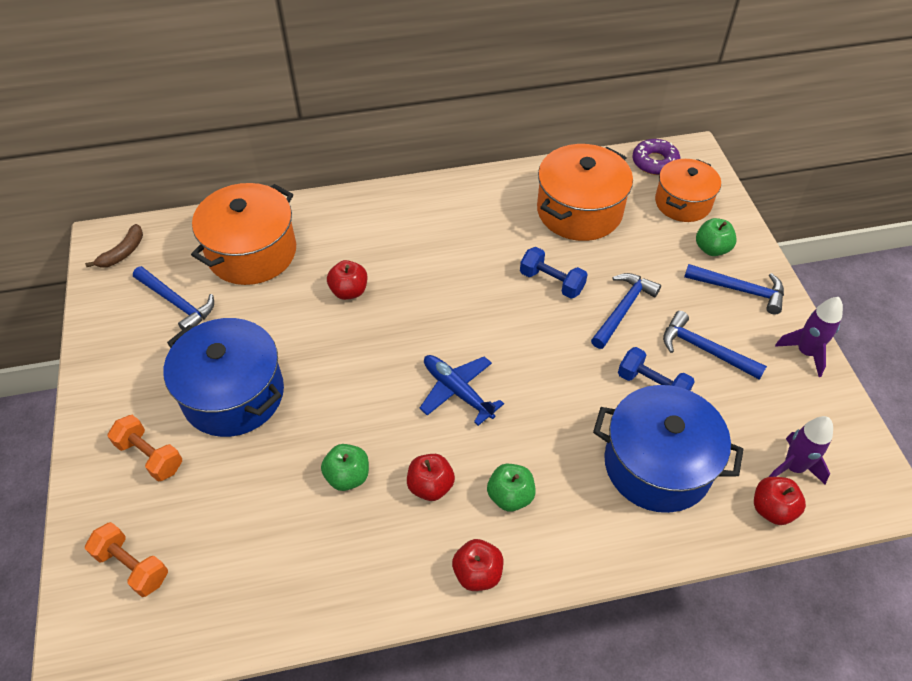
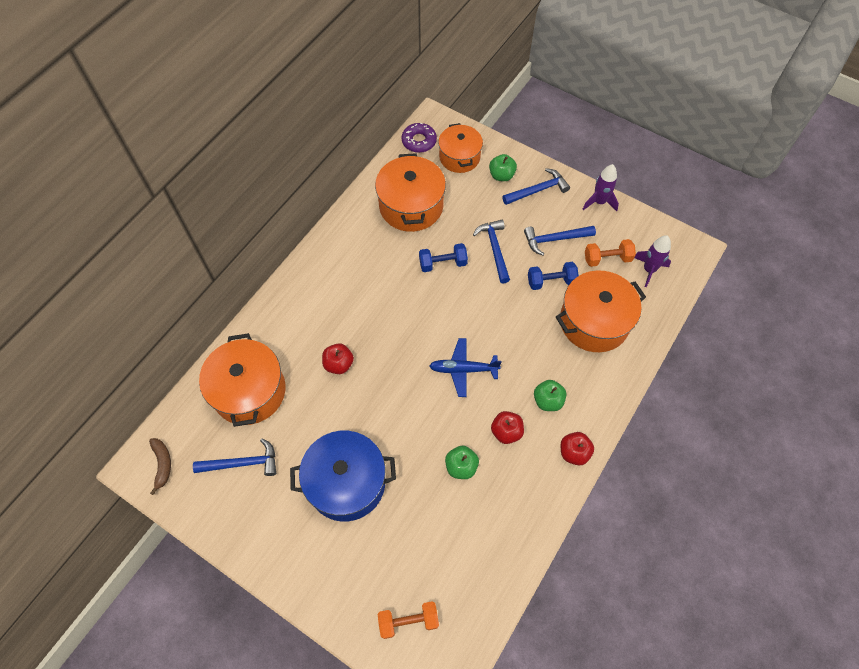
camera: 45 degrees left, 10 degrees up
(150, 456) = (343, 560): orange dumbbell -> orange dumbbell (607, 259)
(657, 464) = (594, 322): blue pot -> orange pot
(772, 509) = (660, 299): red apple -> none

